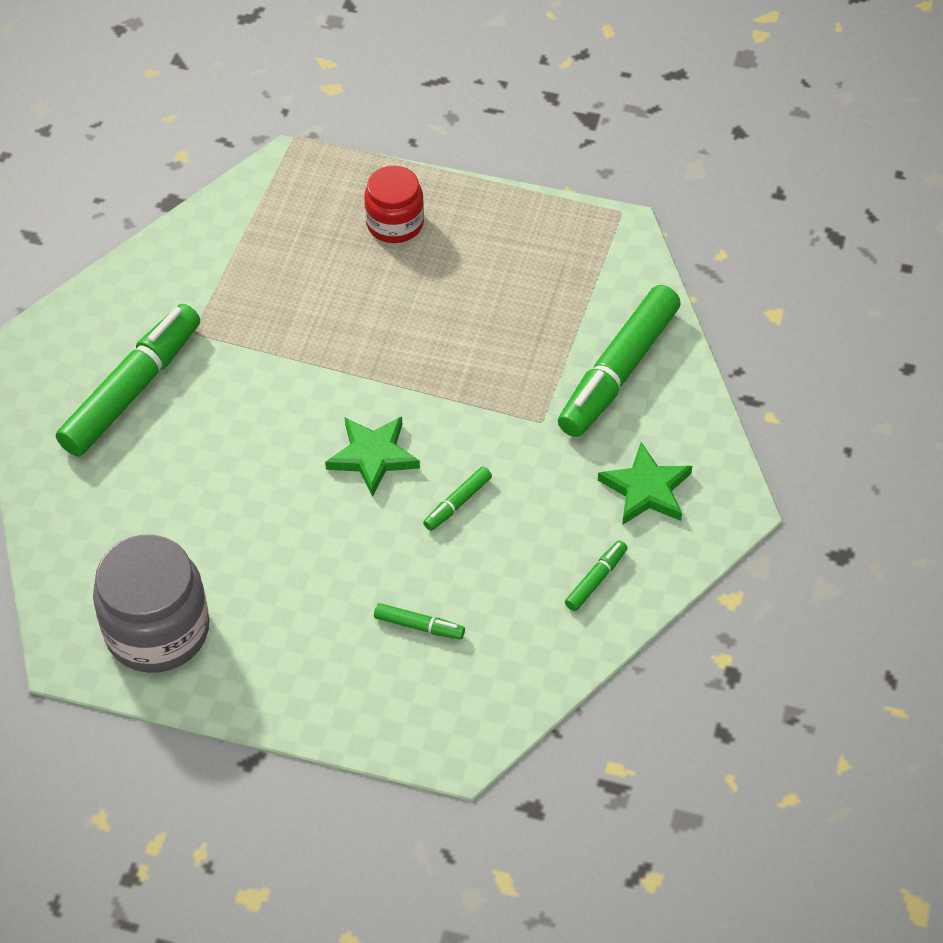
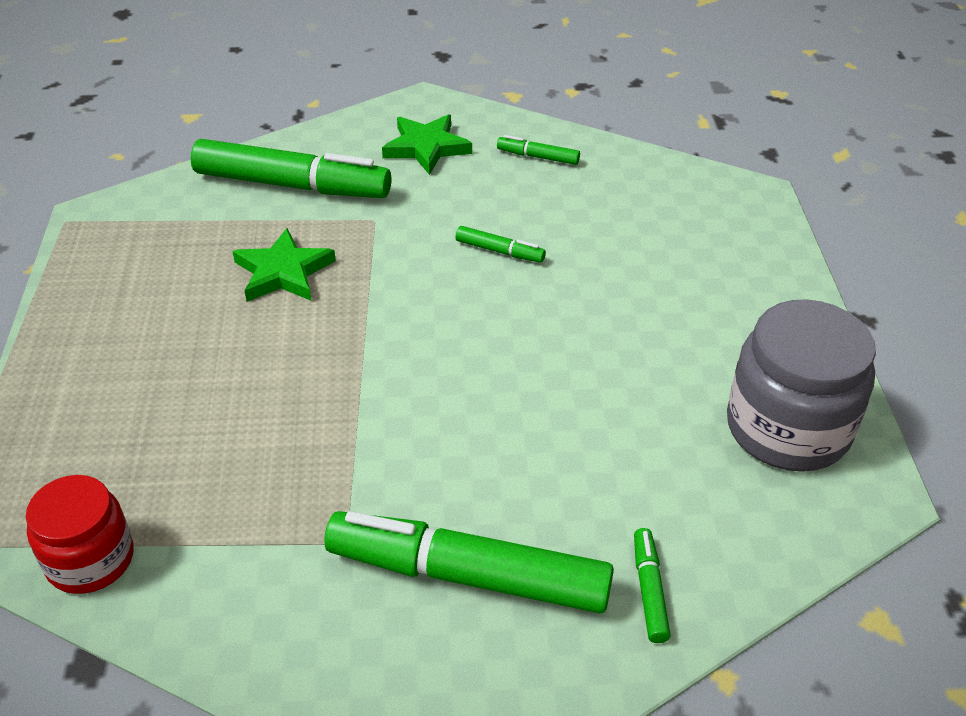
camera: 110 degrees left, 10 degrees down
(373, 456) = (471, 322): green star -> green star (283, 272)
(395, 223) = (106, 392): red jar -> red jar (90, 559)
(419, 626) = (651, 244): green marker -> green marker (649, 590)

